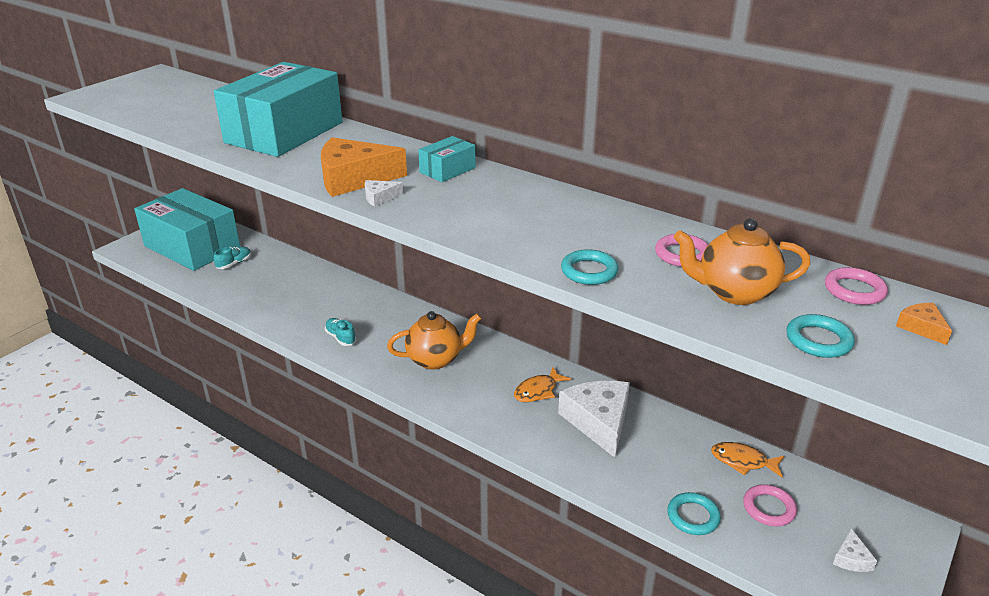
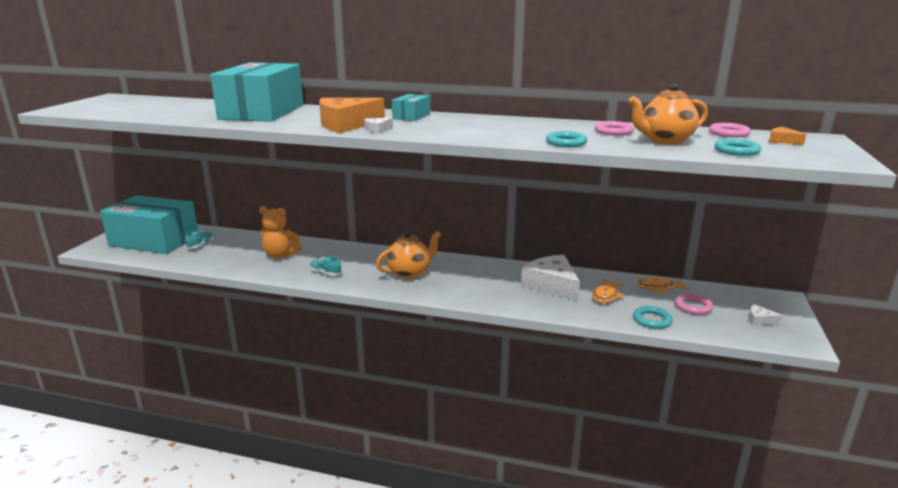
camera: 20 degrees left, 10 degrees down
(308, 298) = (280, 255): none -> orange teddy bear
(538, 391) = (497, 277): orange fish -> orange fish (606, 296)
(851, 558) = (760, 320): white cheese -> white cheese turned 120 degrees clockwise

